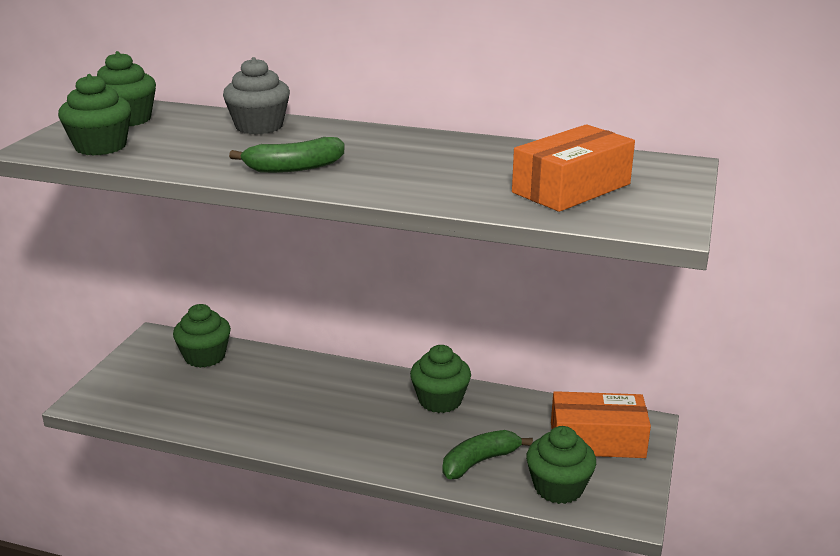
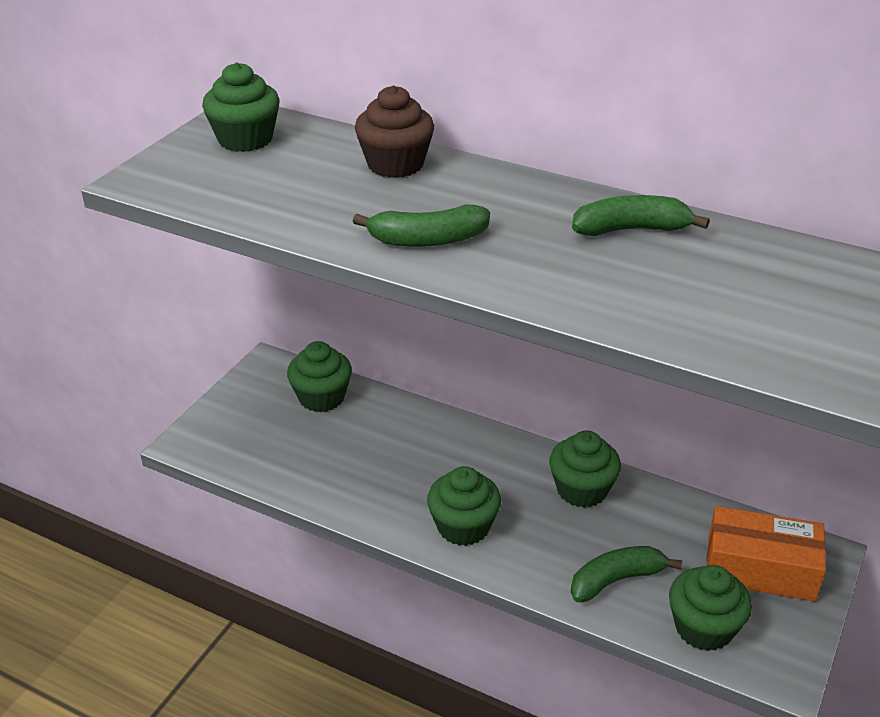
camera: 10 degrees right, 10 degrees up
(100, 147) = (210, 183): green cupcake -> green cupcake (463, 527)
(259, 126) = (395, 164): grey cupcake -> brown cupcake
(460, 151) = (631, 229): none -> green banana
(571, 188) = (759, 309): orange box -> none

